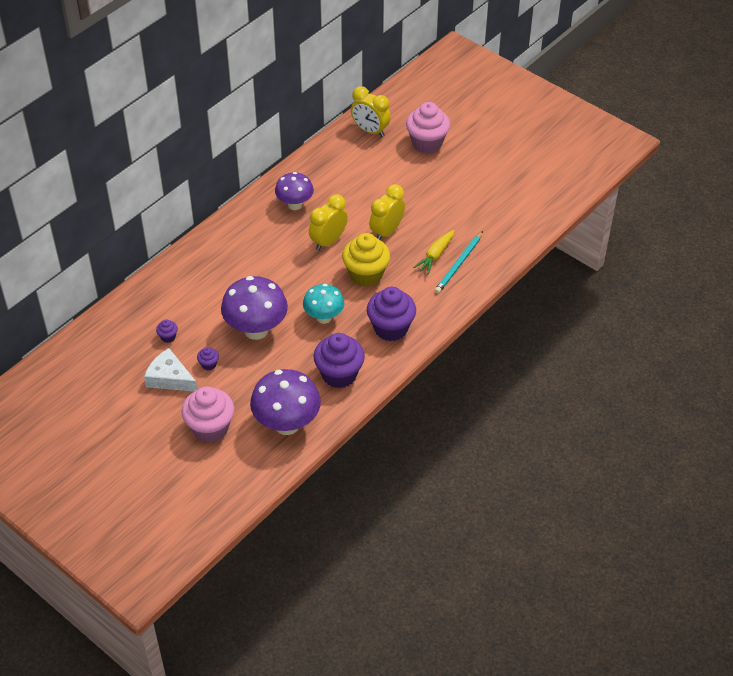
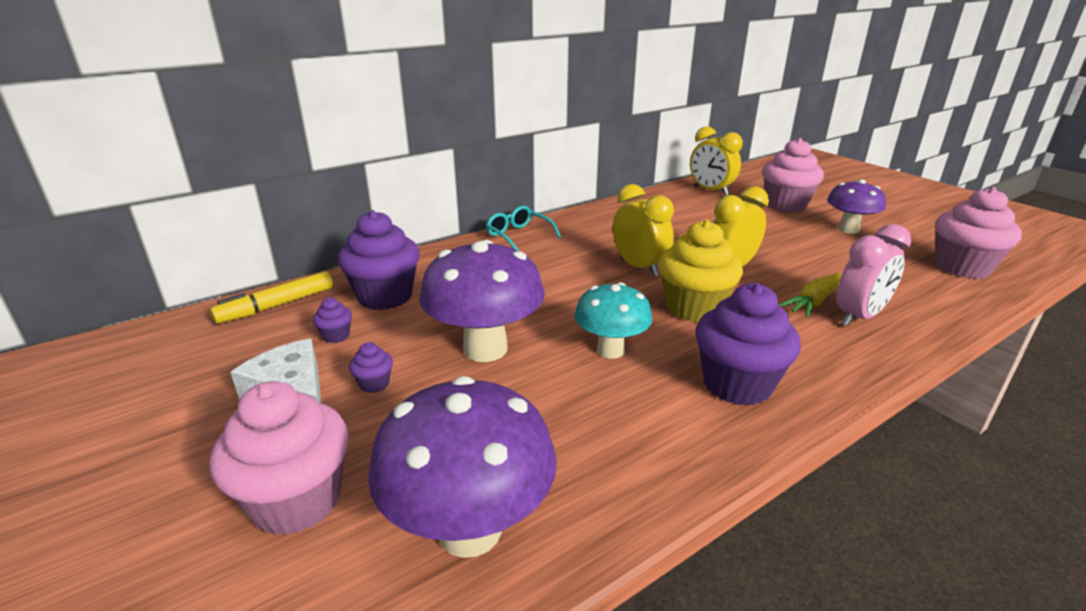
camera: 15 degrees right, 20 degrees down
(116, 321) = (277, 305): none -> yellow marker
(238, 220) = (519, 236): none -> turquoise glasses
(295, 205) = (600, 232): purple mushroom -> purple mushroom (848, 229)
(328, 241) = (639, 267): yellow clock -> yellow clock turned 90 degrees clockwise
(339, 374) = (620, 445): purple cupcake -> purple cupcake (385, 297)
(459, 264) = (859, 317): turquoise pencil -> pink clock
(530, 203) = (962, 267): none -> pink cupcake

